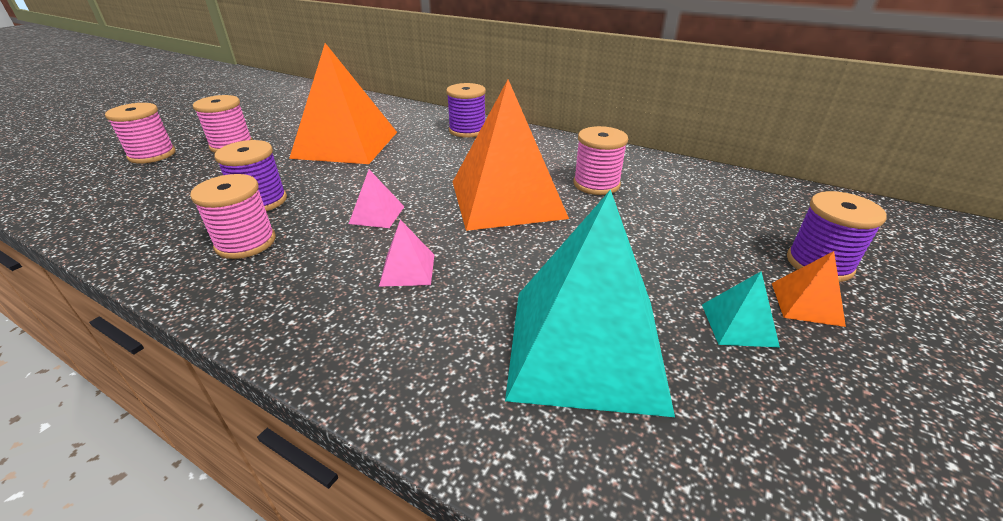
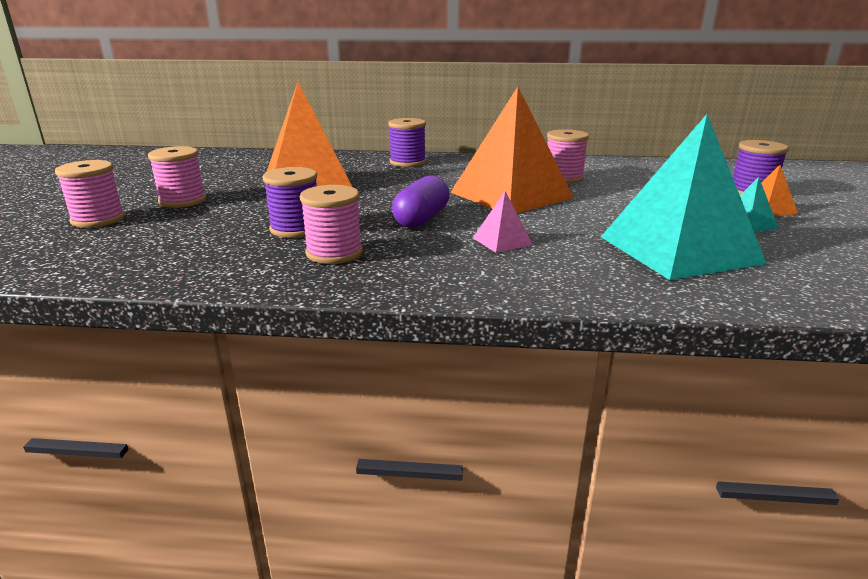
camera: 25 degrees left, 10 degrees down
(377, 215) = (421, 219): pink pyramid -> purple capsule

